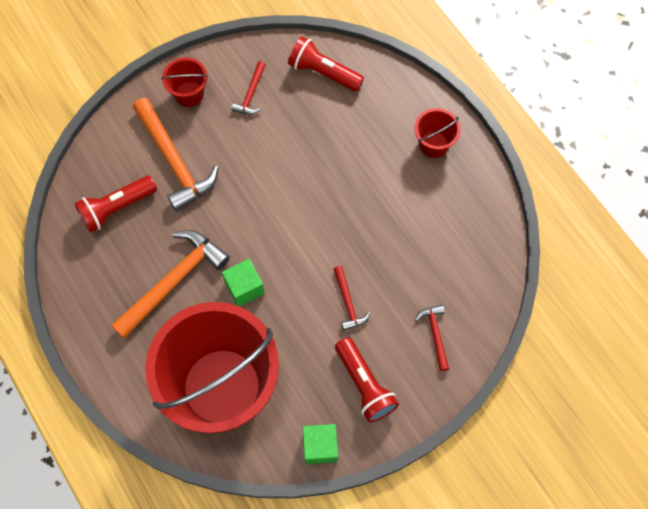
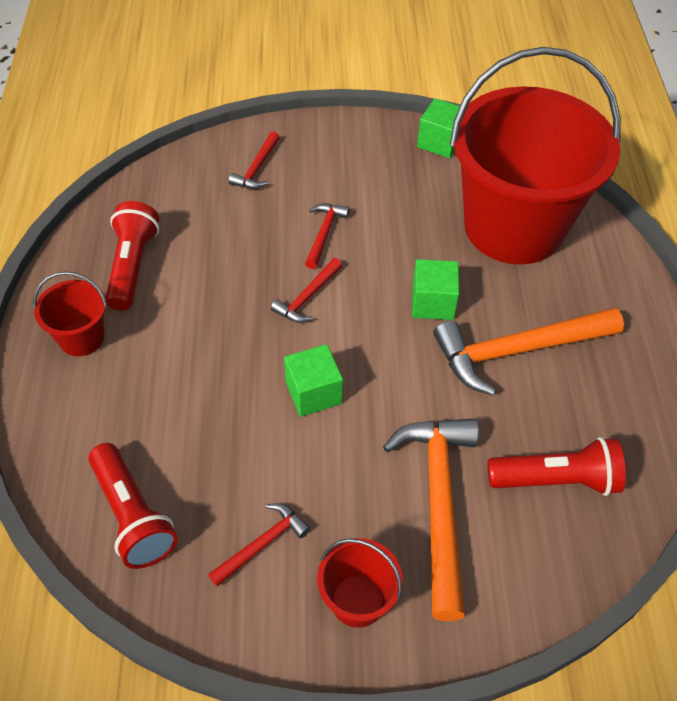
camera: 150 degrees left, 15 degrees down
(279, 185) = (313, 392): none -> green cube
(325, 246) = (307, 297): none -> red hammer
(364, 385) = (361, 164): red flashlight -> red flashlight (132, 266)

